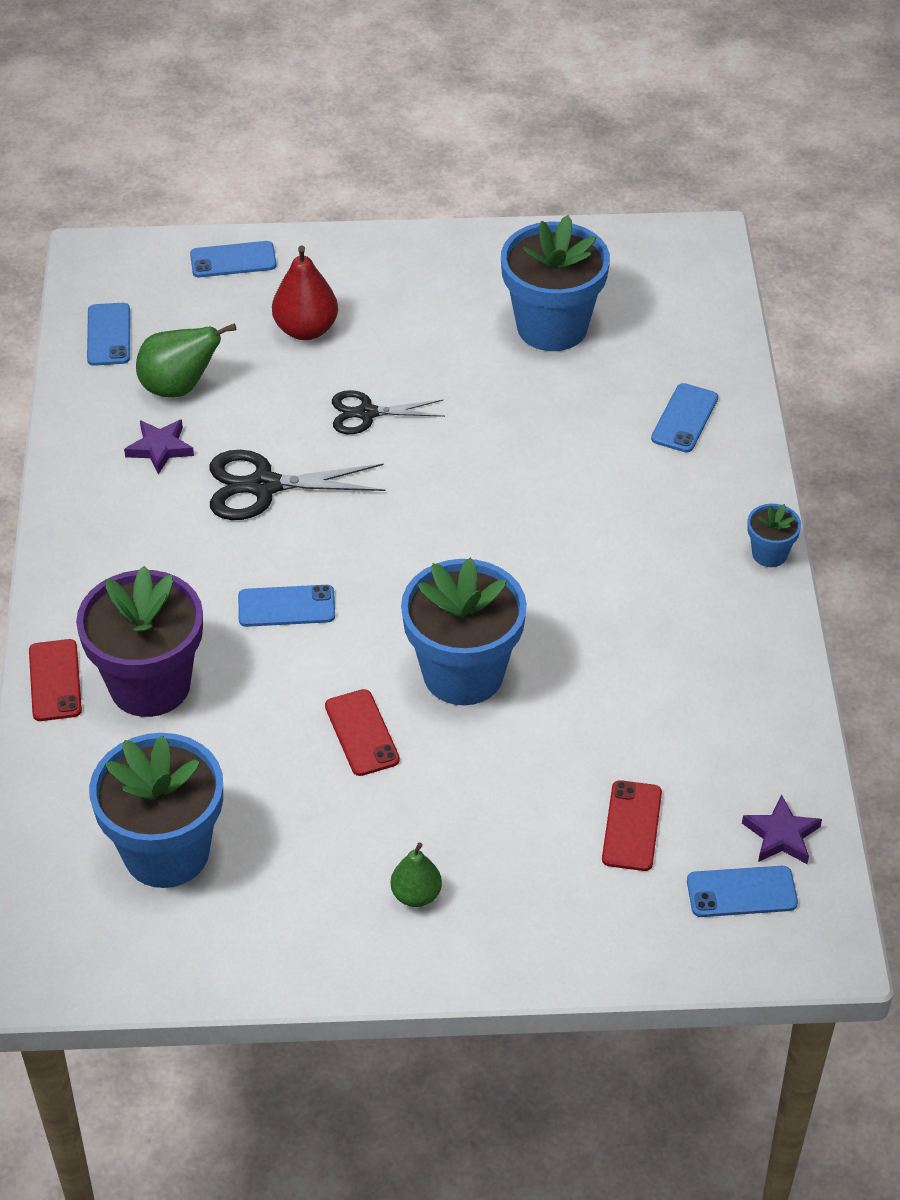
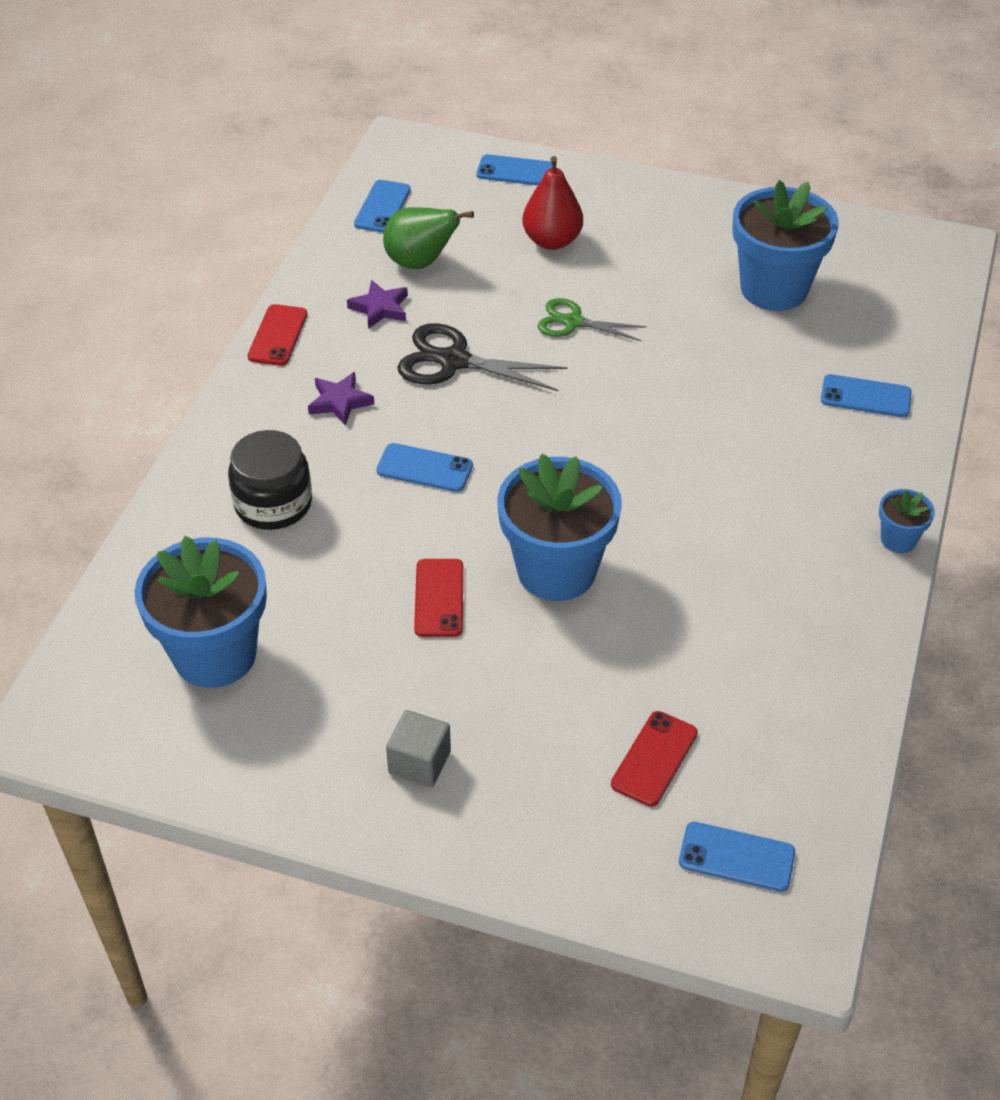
camera: 20 degrees right, 0 degrees up
(55, 680) = (195, 478): red phone -> red phone (278, 335)
(150, 685) = (273, 504): purple flower pot -> black jar
(366, 413) = (572, 322): black scissors -> green scissors
(416, 895) = (419, 762): green pear -> grey cube
(684, 418) = (865, 397): blue phone -> blue phone turned 60 degrees clockwise
(781, 835) = (800, 813): purple star -> purple star (340, 402)

